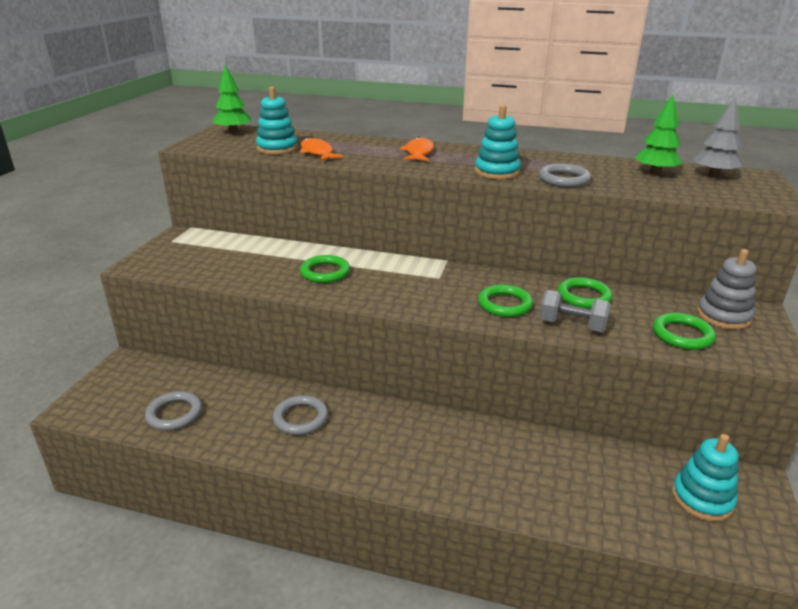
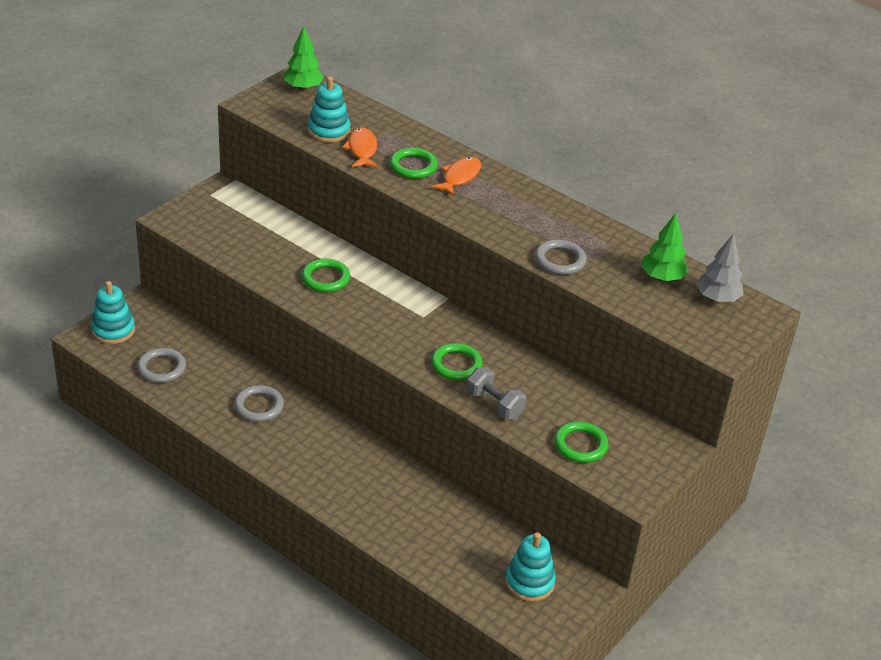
camera: 20 degrees right, 10 degrees up
(497, 172) = (507, 230): turquoise stacking toy -> turquoise stacking toy (113, 330)
(584, 296) = (536, 379): green ring -> green ring (413, 166)
(723, 316) = (641, 441): grey stacking toy -> none

